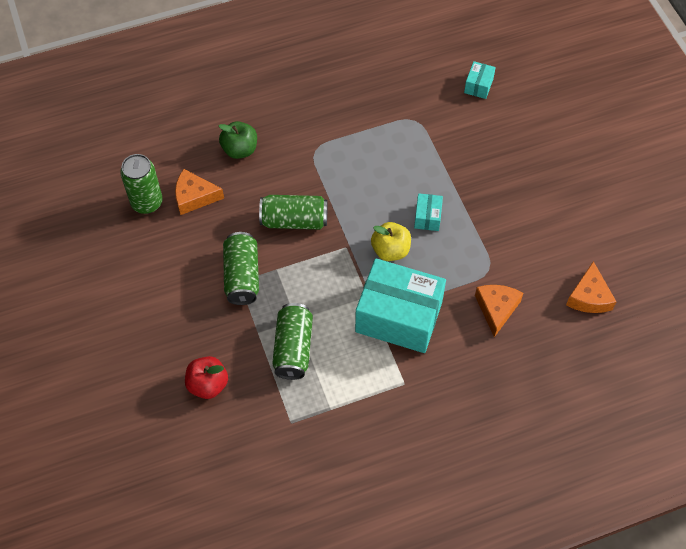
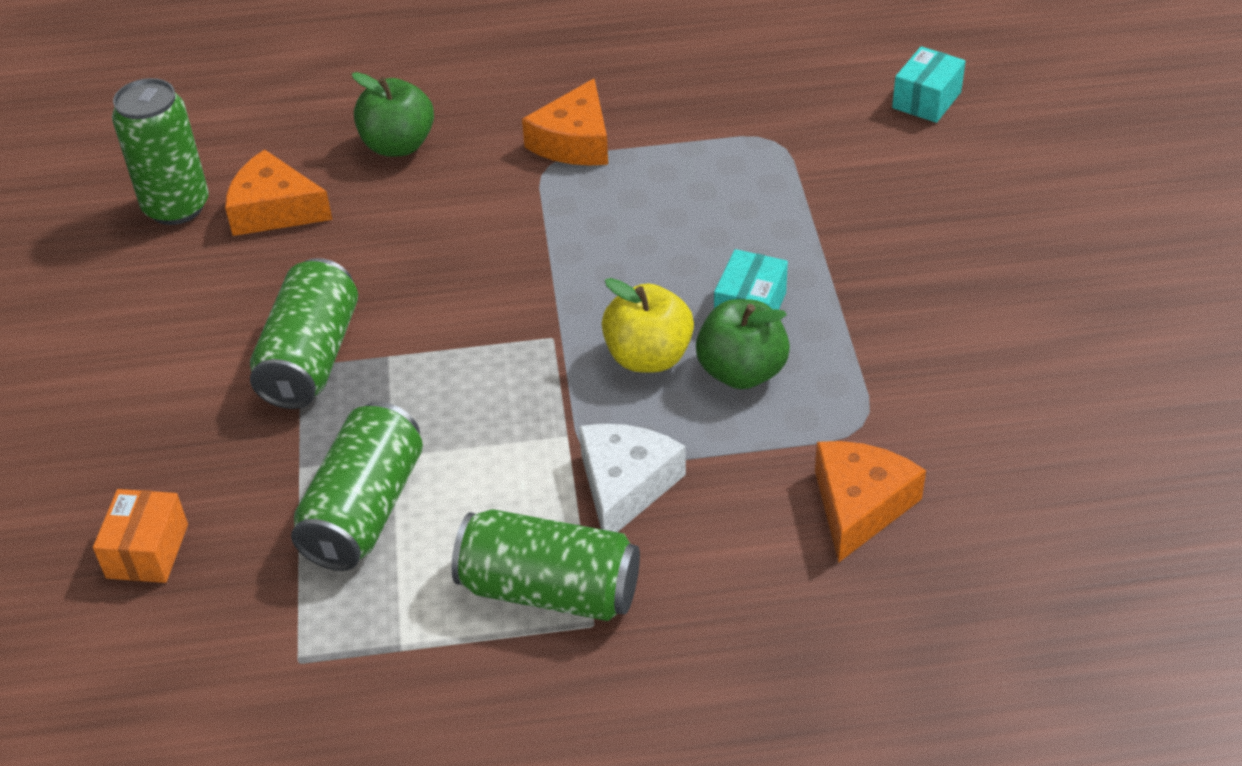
camera: 15 degrees right, 15 degrees down
(208, 384) = (147, 551): red apple -> orange box
(294, 220) = (460, 276): green can -> green can (549, 590)
(399, 317) = (625, 485): turquoise box -> white cheese
(432, 251) = (741, 372): none -> green apple
(589, 296) = (1093, 514): orange cheese -> orange cheese (574, 141)

